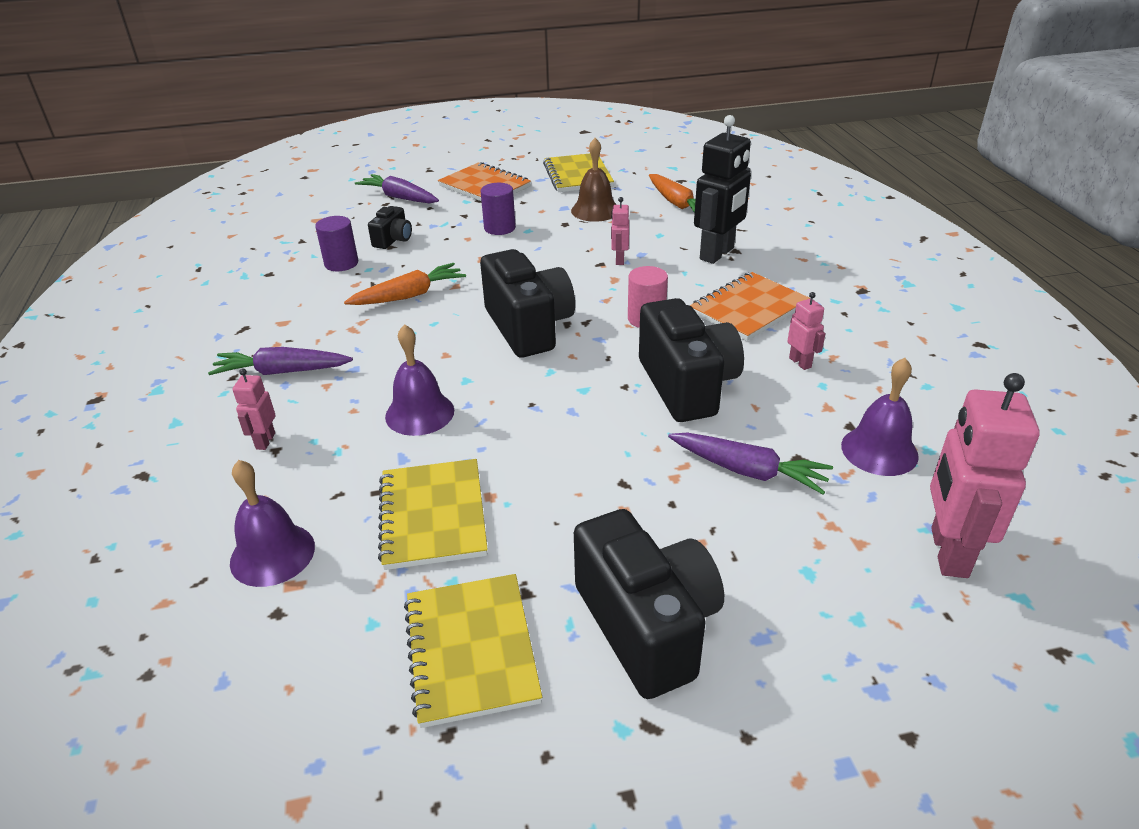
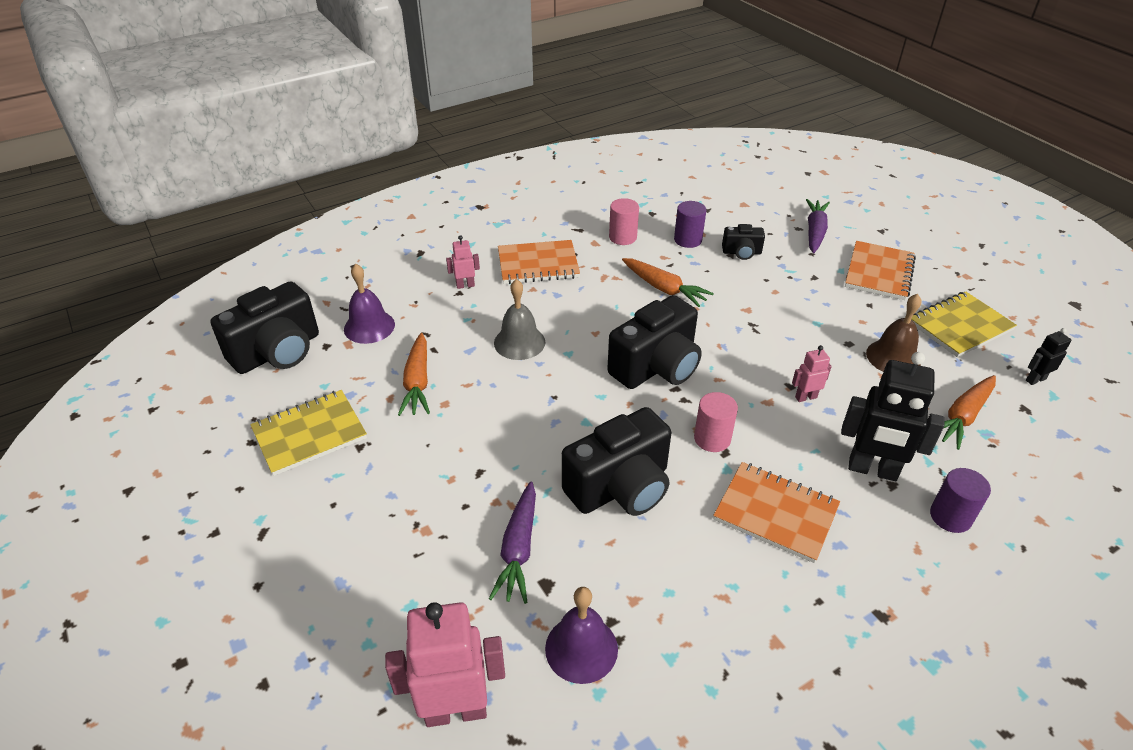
camera: 70 degrees right, 5 degrees up
(282, 372) = (538, 264): purple carrot -> orange notebook
(293, 301) = (622, 237): none -> pink cylinder
(419, 413) = (519, 342): purple bell -> grey bell
(433, 516) = (418, 382): yellow notebook -> orange carrot
(499, 228) = (807, 304): purple cylinder -> purple cylinder (950, 516)
(647, 625) = (341, 515): black camera -> black camera (278, 352)
(653, 168) = (1035, 379): none -> black robot
(800, 362) = (699, 569): pink robot -> none

